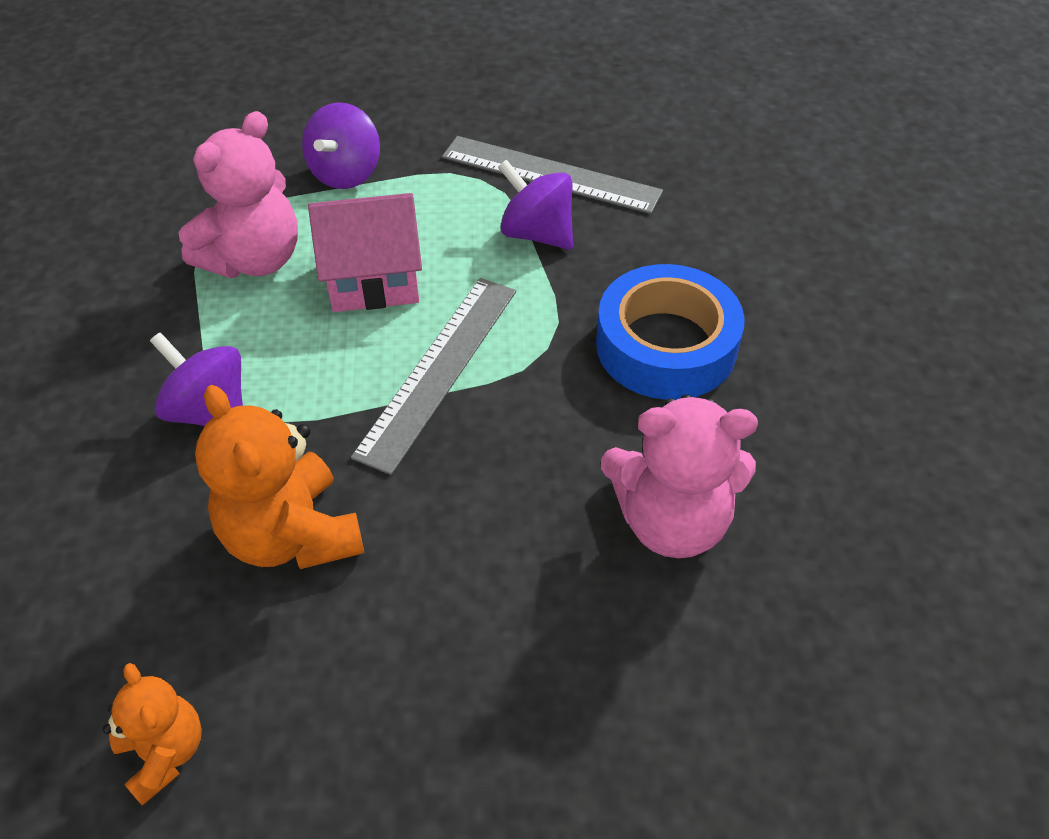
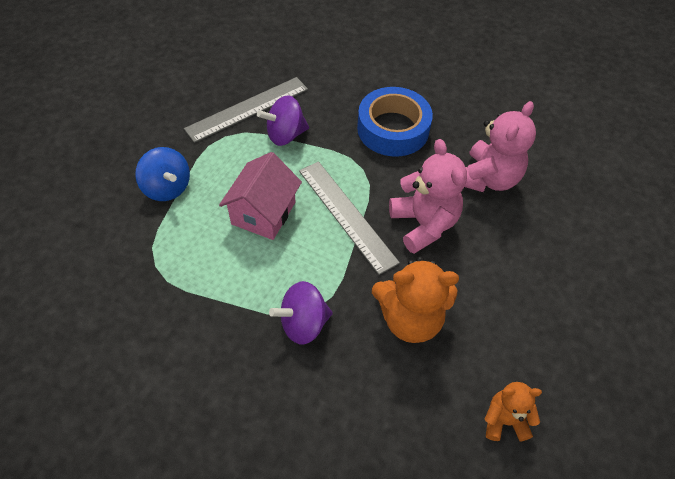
camera: 60 degrees left, 5 degrees up
(254, 259) = (201, 258): pink teddy bear -> pink teddy bear (423, 224)
(346, 173) = (167, 188): purple spinning top -> blue spinning top

